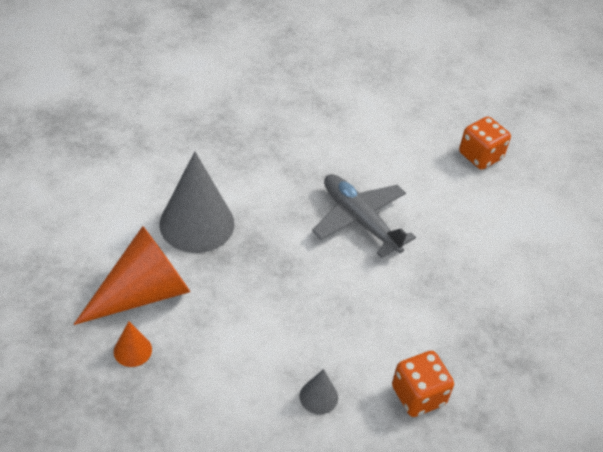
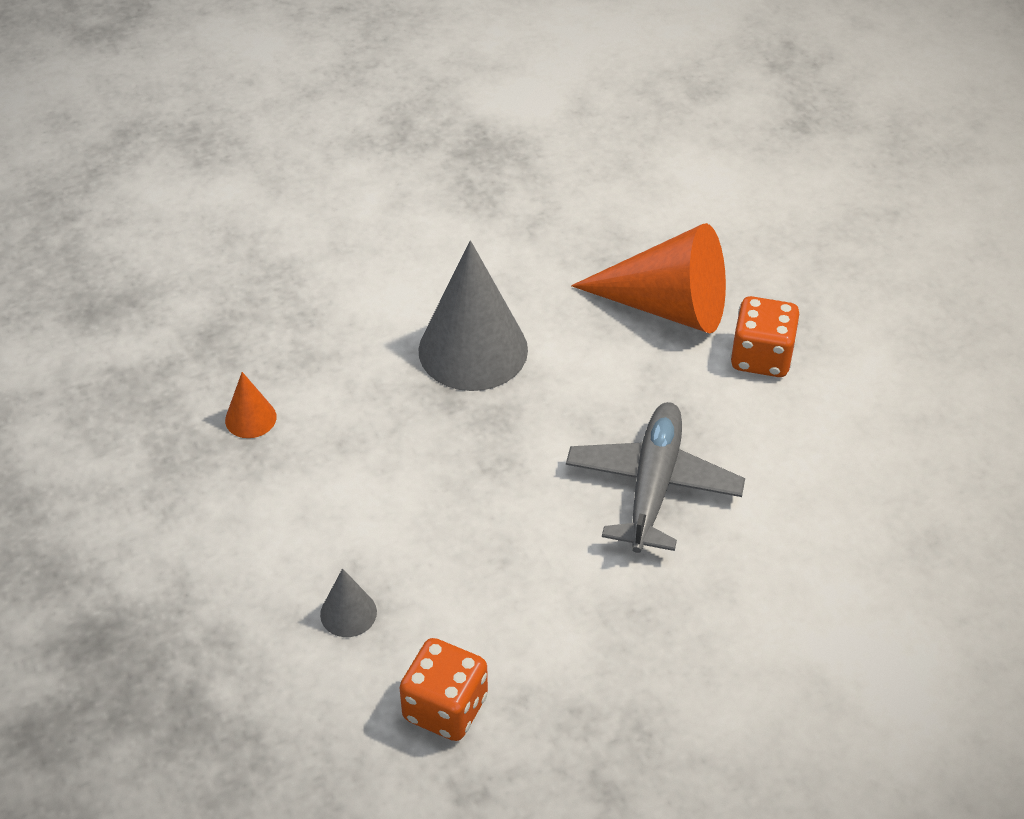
camera: 55 degrees right, 0 degrees up
(143, 293) = (331, 375): orange cone -> orange cone (667, 306)
(480, 156) = (927, 538): orange dice -> orange dice (761, 357)

